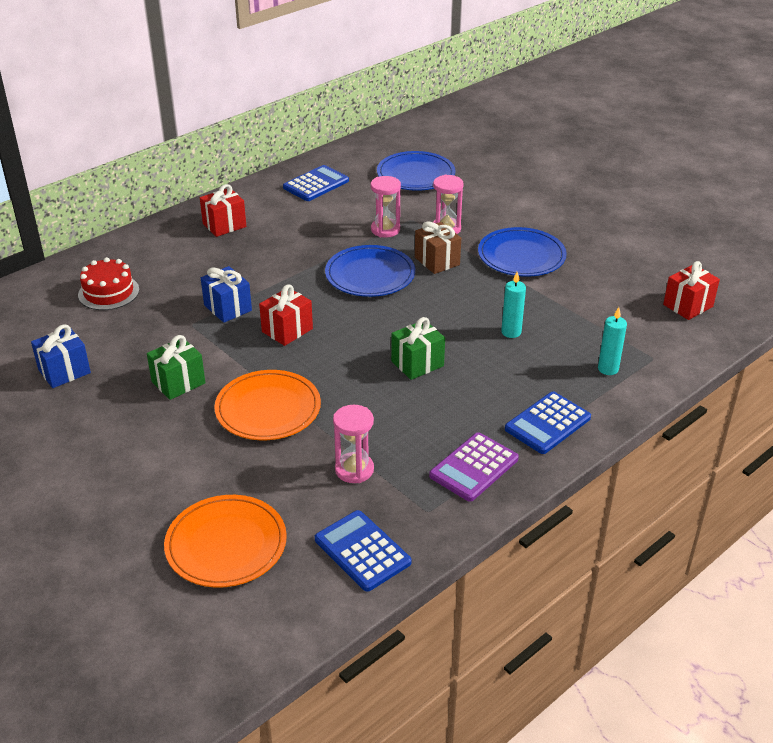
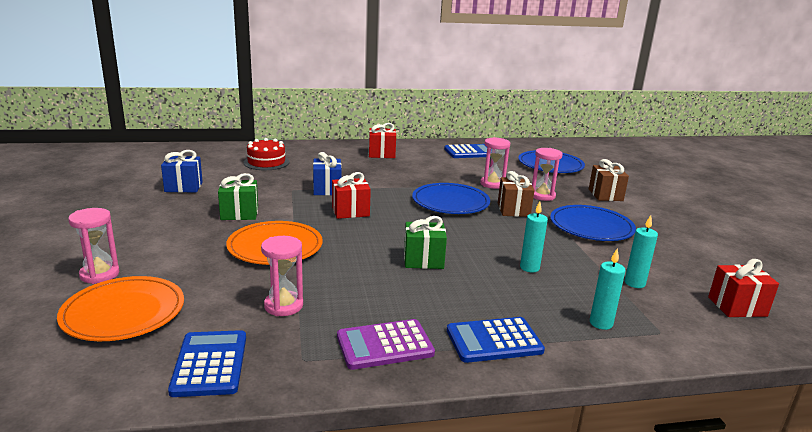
camera: 30 degrees right, 15 degrees down
(143, 519) = (99, 274): none -> pink hourglass
(501, 203) = (605, 195): none -> brown gift
(602, 313) = (634, 283): none -> turquoise candle

